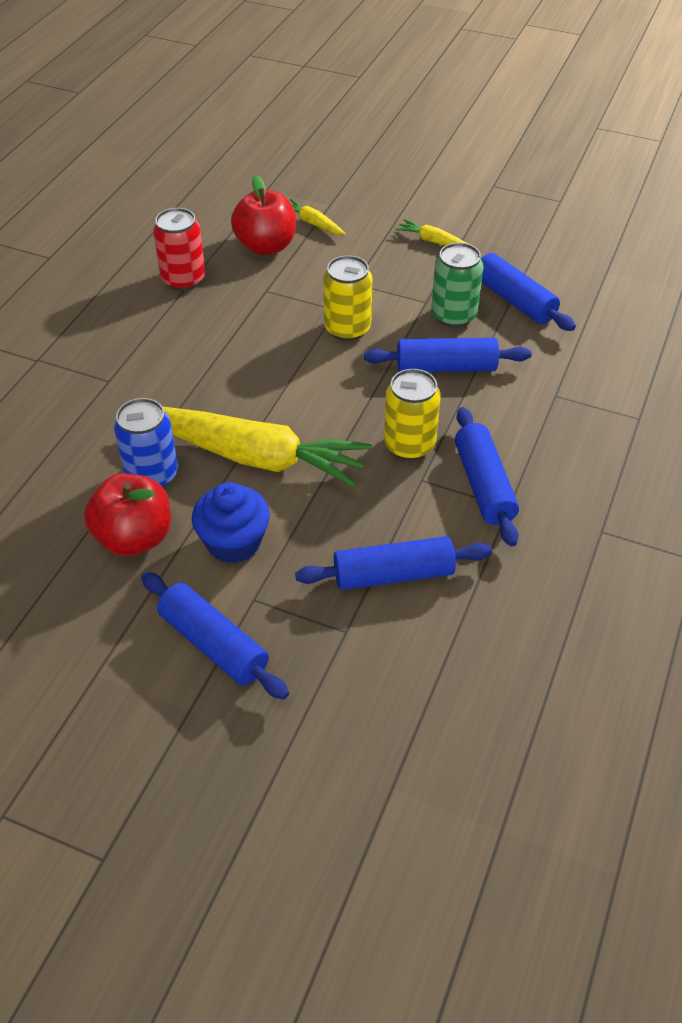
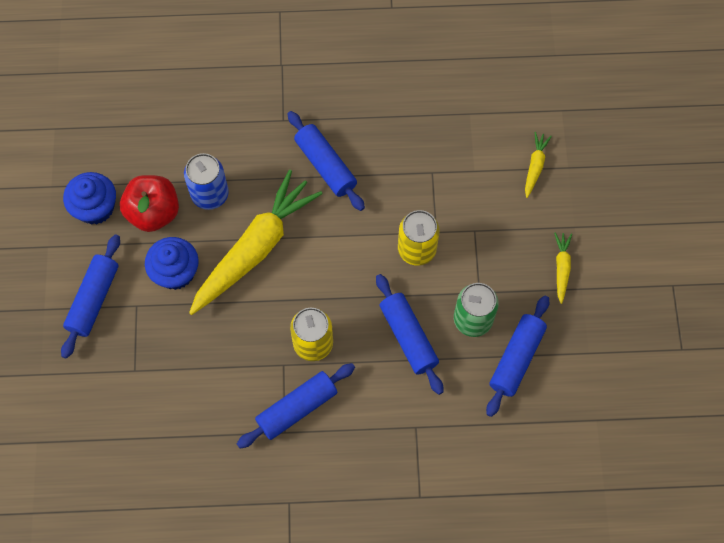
camera: 65 degrees right, 20 degrees up
(79, 598) = (95, 208): none -> blue cupcake
(183, 279) = (414, 110): red can -> none
(255, 456) = (255, 248): yellow carrot -> yellow carrot turned 135 degrees counterclockwise
(266, 246) = (485, 146): red apple -> none
(393, 575) = (191, 380): blue rolling pin -> blue rolling pin (325, 165)

